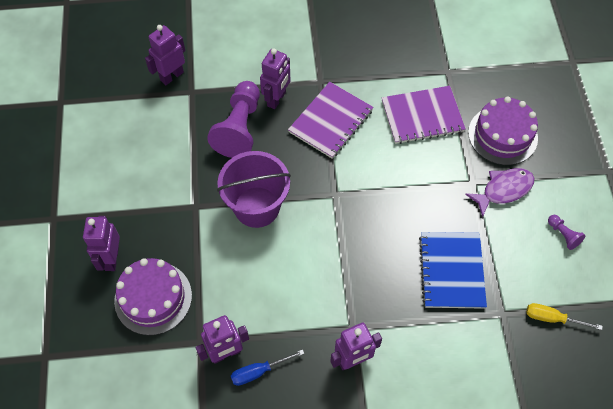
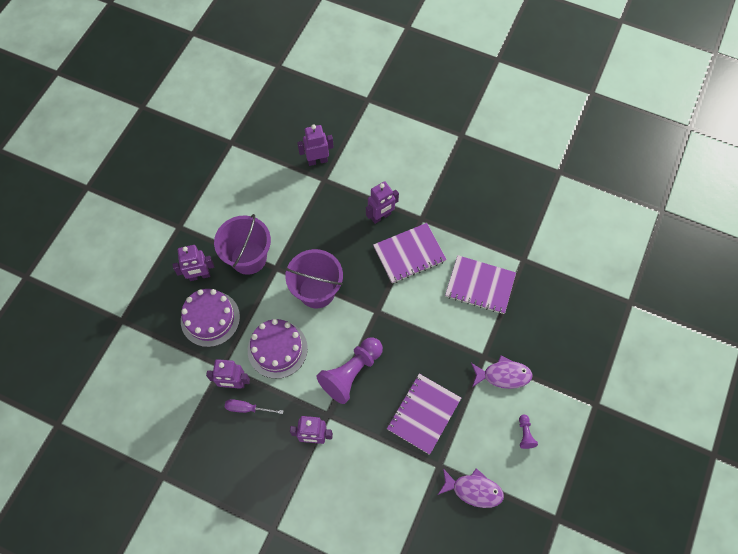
camera: 30 degrees right, 5 degrees up
(111, 258) = (199, 276): purple robot -> purple robot turned 135 degrees counterclockwise
(157, 211) = (248, 258): none -> purple bucket
(239, 128) = (341, 225): purple pawn -> purple pawn (351, 373)
(259, 371) = (247, 408): blue screwdriver -> purple screwdriver
(452, 271) = (424, 414): blue notebook -> purple notebook
(502, 135) = (532, 332): purple cake -> purple cake (277, 349)
(552, 318) = (473, 490): yellow screwdriver -> purple fish

